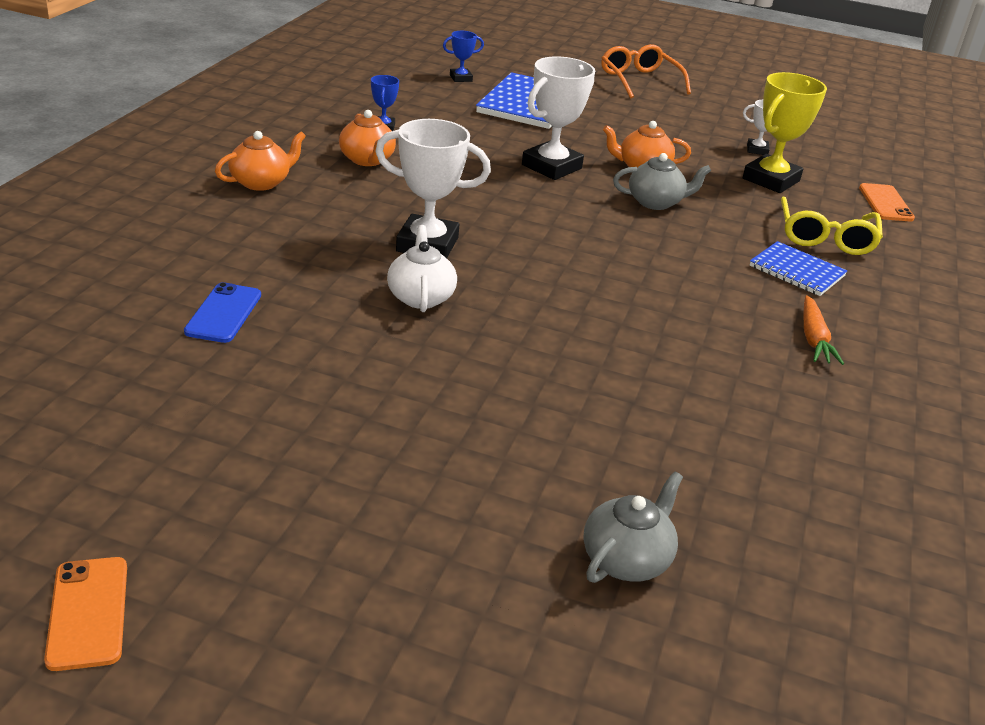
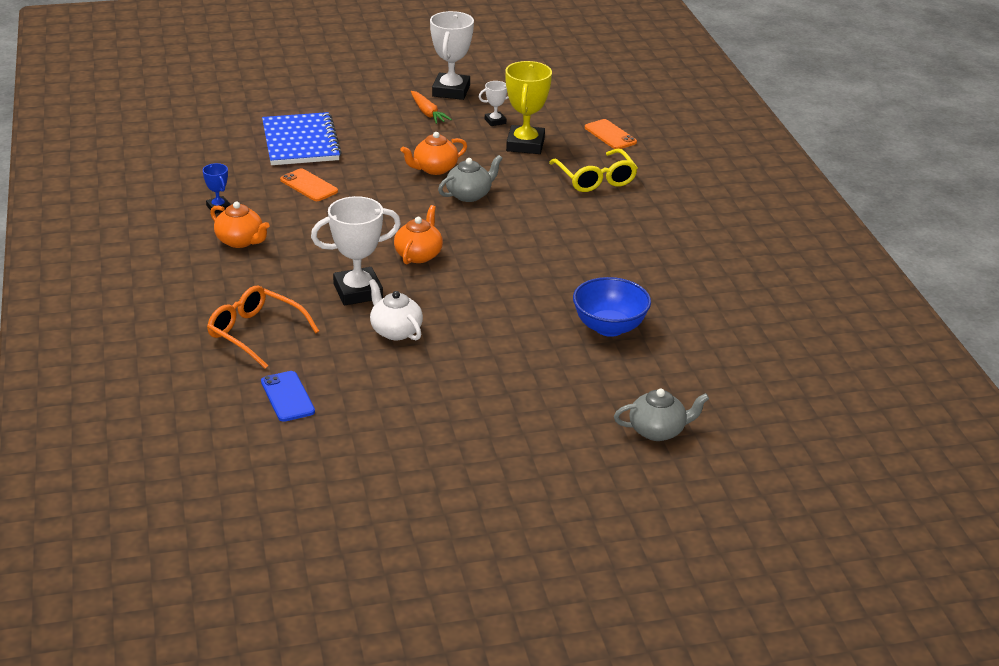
camera: 30 degrees left, 0 degrees up
(88, 613) = (427, 583): orange phone -> orange phone (309, 186)
(261, 182) = (188, 291): orange teapot -> orange teapot (418, 255)
(461, 78) = (223, 136): blue trophy -> none
(551, 167) = (373, 193): white trophy -> white trophy (451, 91)
(626, 559) = (658, 431): grey teapot -> grey teapot turned 75 degrees clockwise
(640, 81) = (358, 86): orange glasses -> orange glasses (256, 333)
(687, 397) = (609, 327): none -> blue bowl
(796, 271) = (599, 213): blue notebook -> none
(814, 339) = (645, 258): orange carrot -> orange carrot (427, 113)

